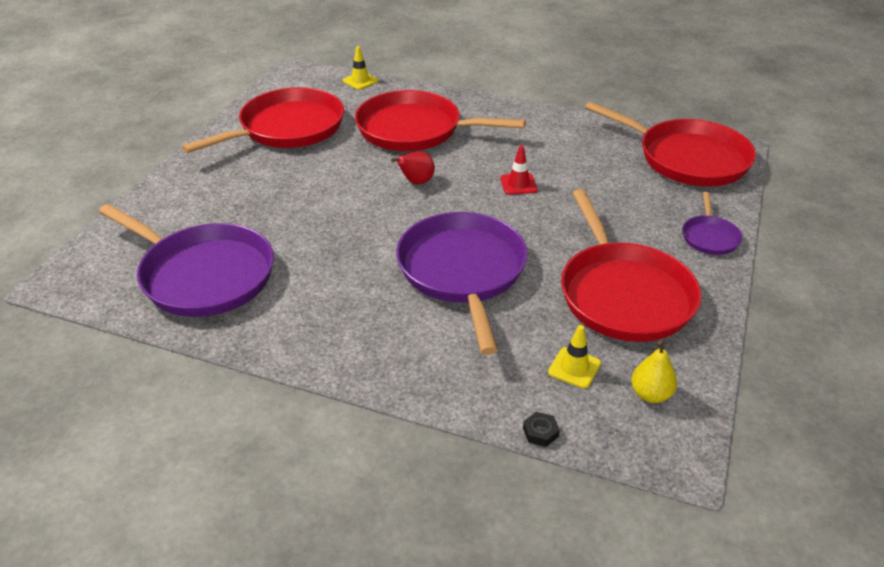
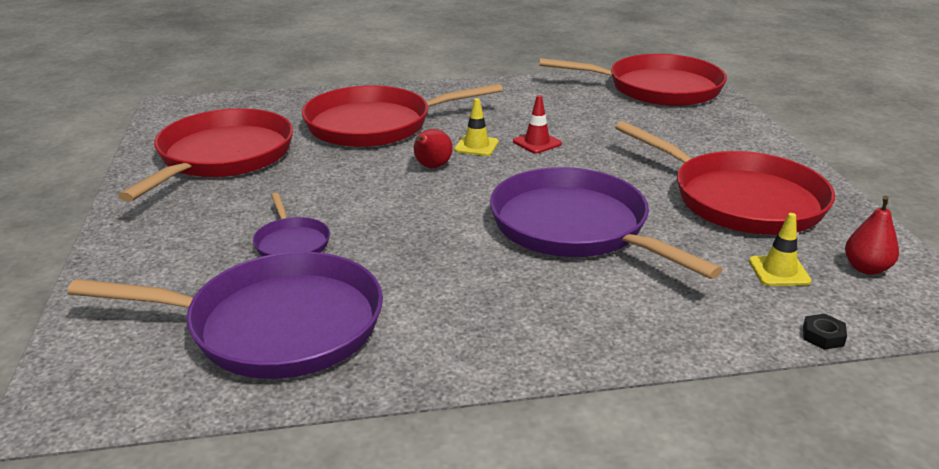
camera: 30 degrees left, 10 degrees down
(360, 81) = (263, 98): yellow traffic cone -> yellow traffic cone (476, 146)
(650, 394) = (866, 268): yellow pear -> red pear
(710, 237) = (750, 138): purple pan -> purple pan (292, 243)

